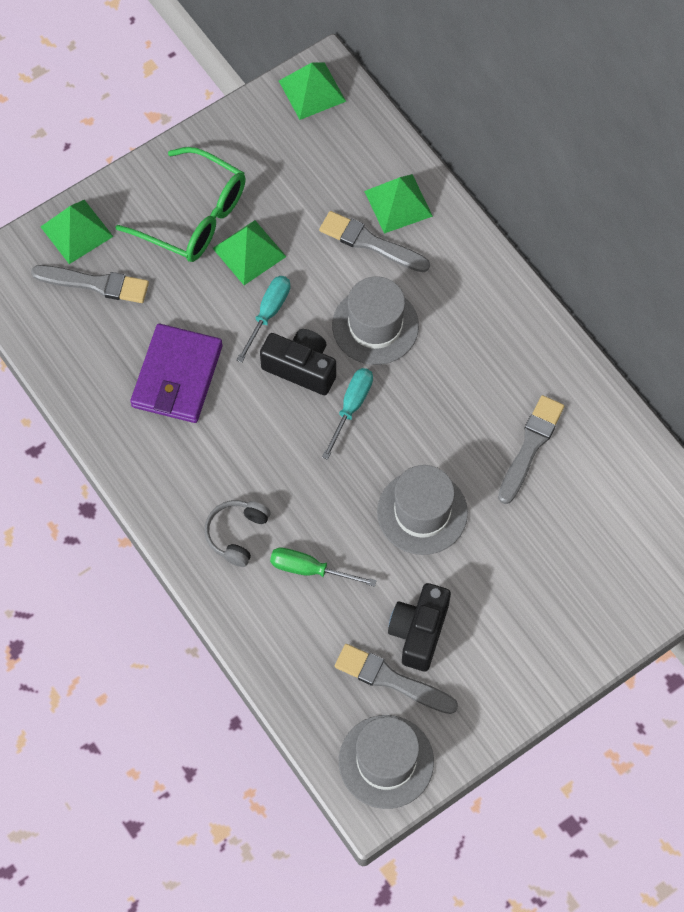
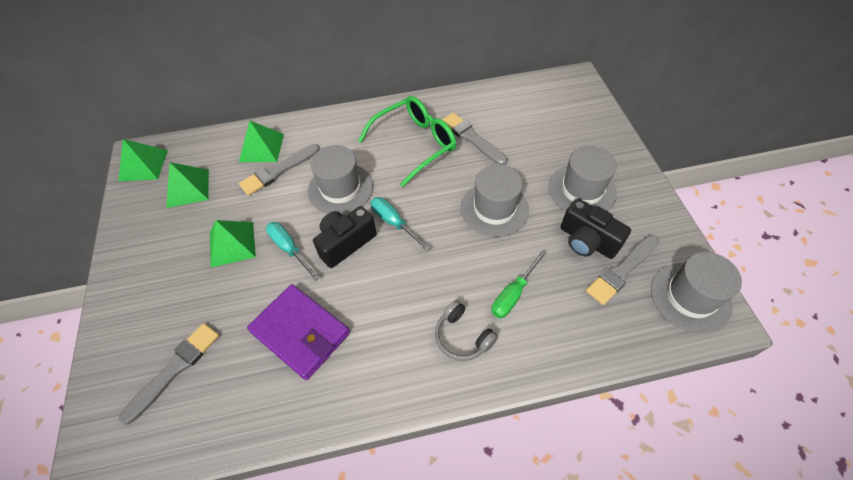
camera: 65 degrees left, 10 degrees down
(77, 231) = (116, 367): green pyramid -> green pyramid (188, 188)
(194, 217) = (176, 270): green glasses -> green glasses (415, 144)
(499, 608) = (582, 190): none -> grey hat

